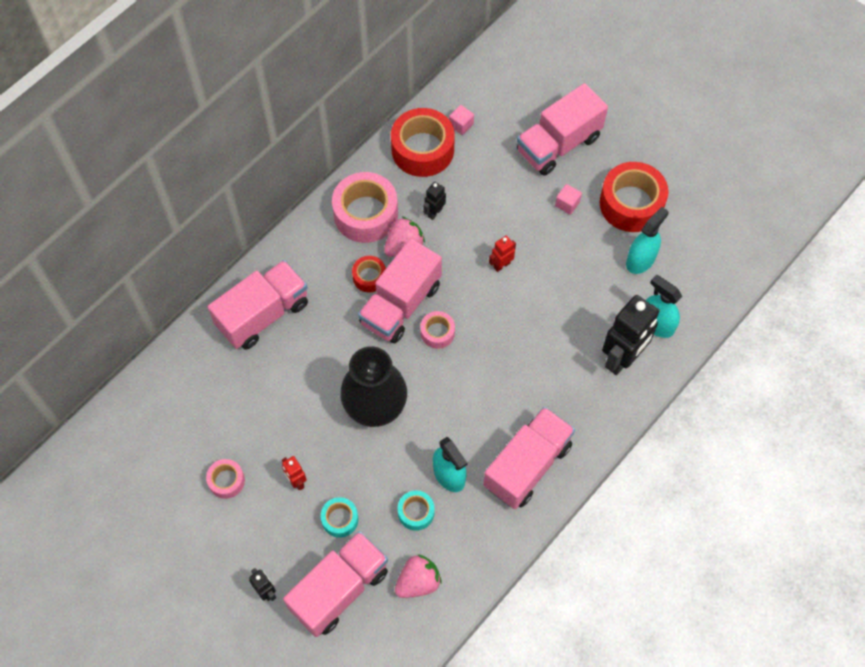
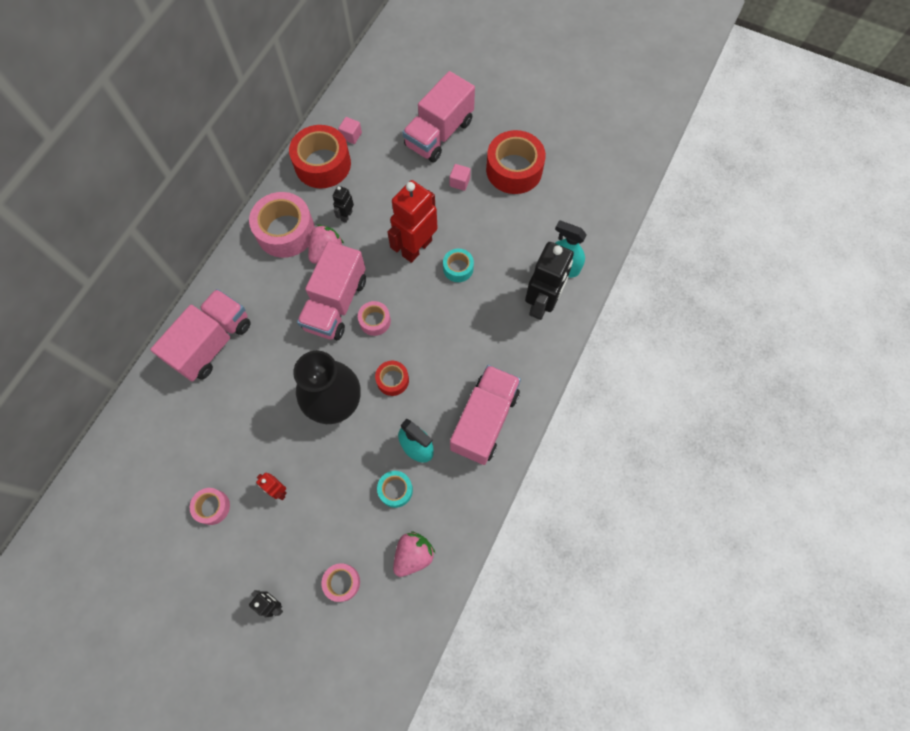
camera: 15 degrees left, 5 degrees up
(339, 589) = (342, 582): pink truck -> pink tape
(340, 519) = (327, 515): turquoise tape -> turquoise tape (458, 268)
(369, 277) = (302, 286): red tape -> red tape (392, 380)
(501, 265) = (416, 248): red robot -> red robot, size x2.16
(640, 260) = (534, 215): turquoise spray bottle -> none

